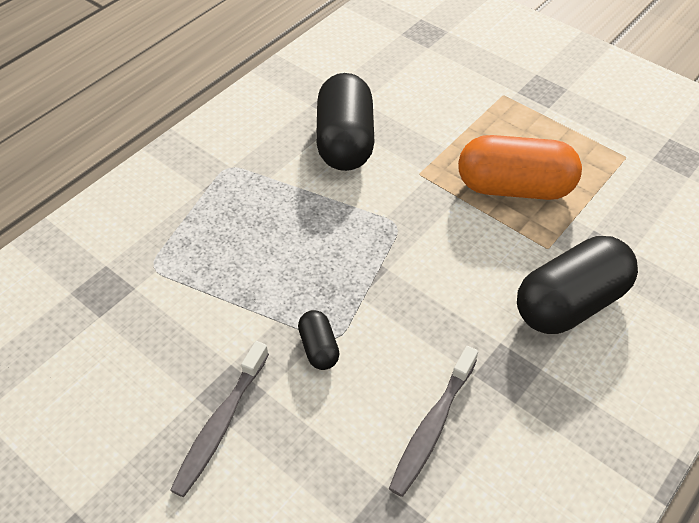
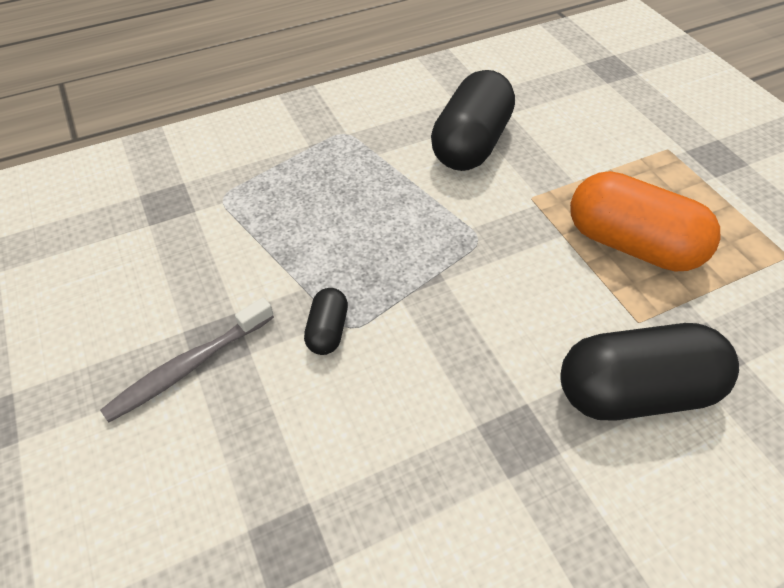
camera: 25 degrees right, 0 degrees up
(432, 426) = (398, 463): grey toothbrush -> none

